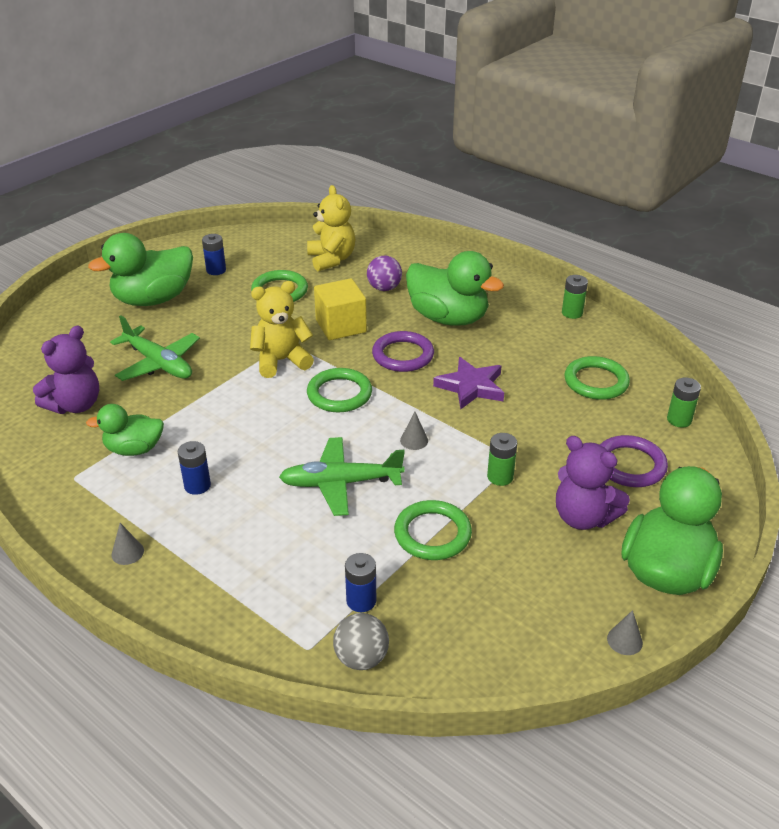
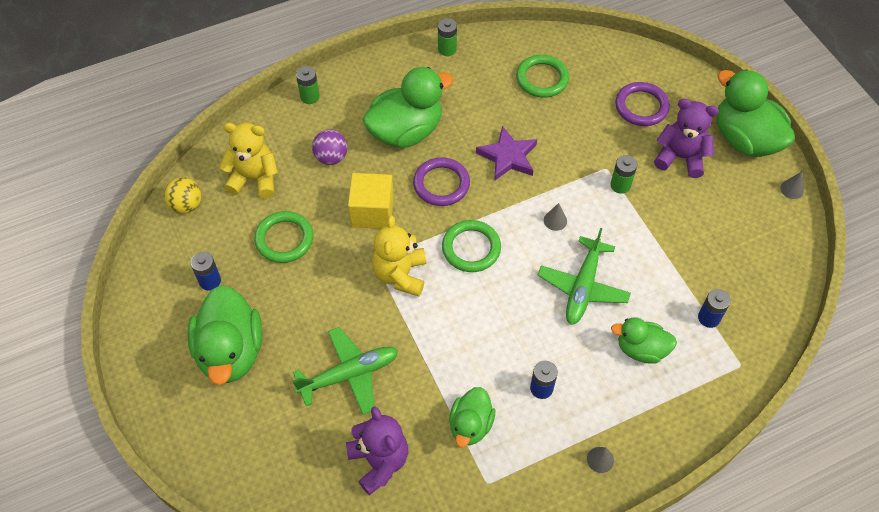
camera: 65 degrees left, 20 degrees up
(282, 239) = (187, 205): none -> yellow ball
(284, 550) = (641, 349): none -> green duck
(361, 658) = (759, 336): grey ball -> none
(432, 534) = (661, 250): green ring -> none
(583, 517) = (680, 157): purple teddy bear -> purple teddy bear turned 135 degrees counterclockwise
(679, 420) = (608, 55): green battery -> green battery (310, 96)

